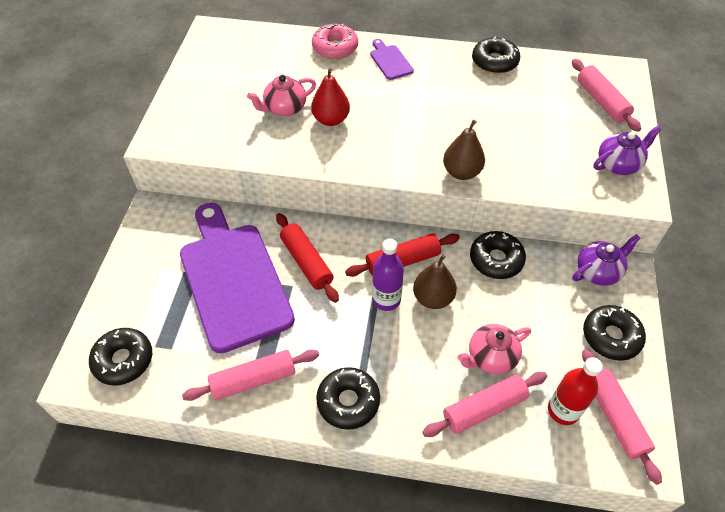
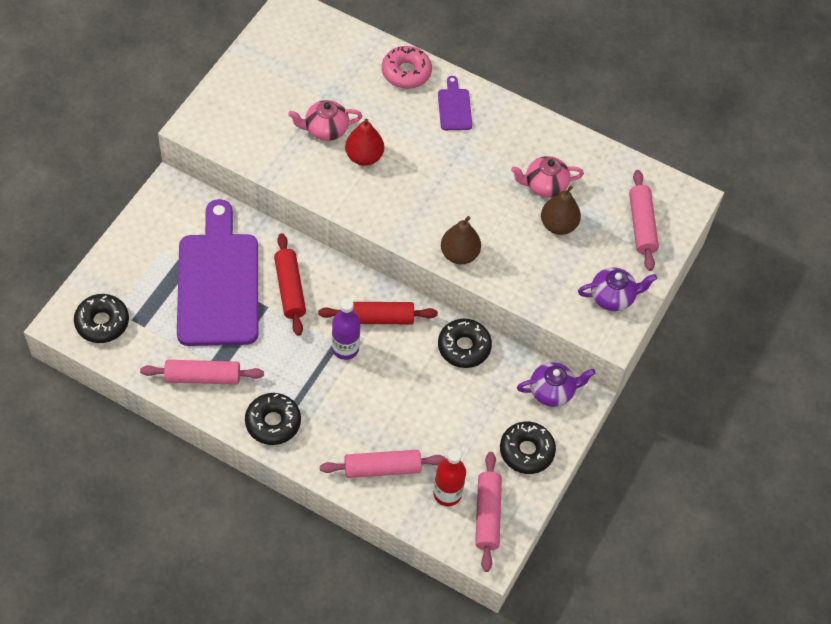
camera: 15 degrees right, 5 degrees up
(433, 298) = (387, 362): brown pear -> brown pear (558, 225)
(490, 357) = (410, 430): pink teapot -> pink teapot (544, 185)
(494, 62) = (561, 143): black donut -> none

